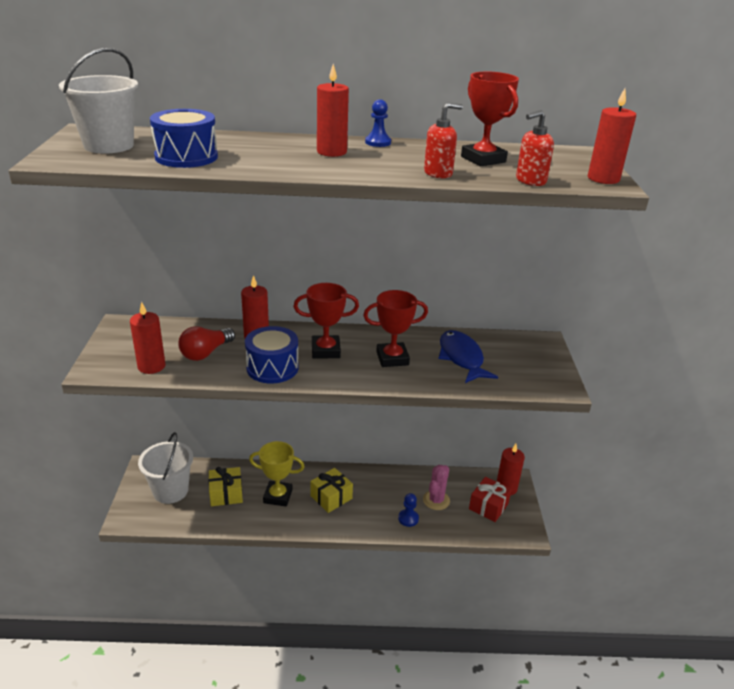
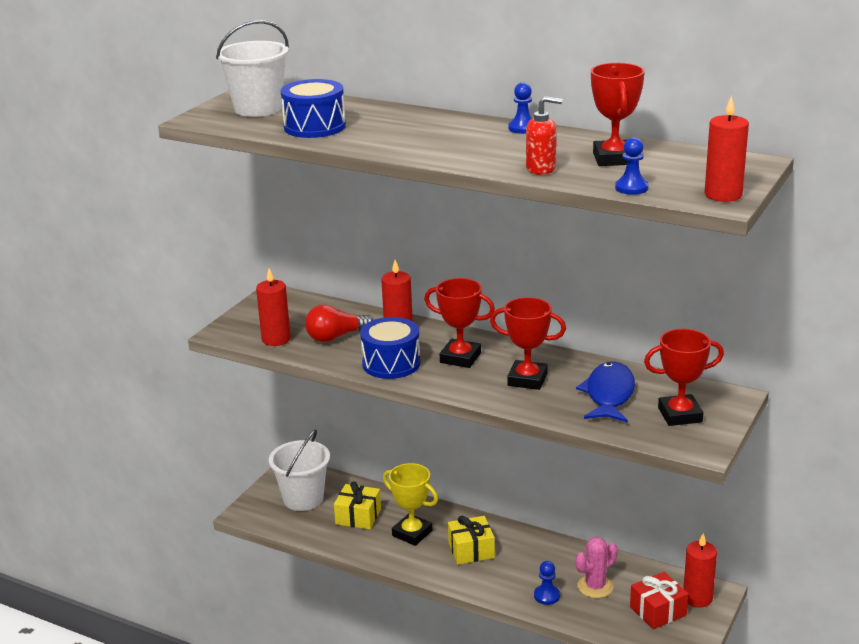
camera: 30 degrees right, 5 degrees down
(331, 152) = (460, 134): red candle -> none
(523, 363) = (680, 415): none -> red trophy
(530, 181) = (631, 188): red soap dispenser -> blue pawn

